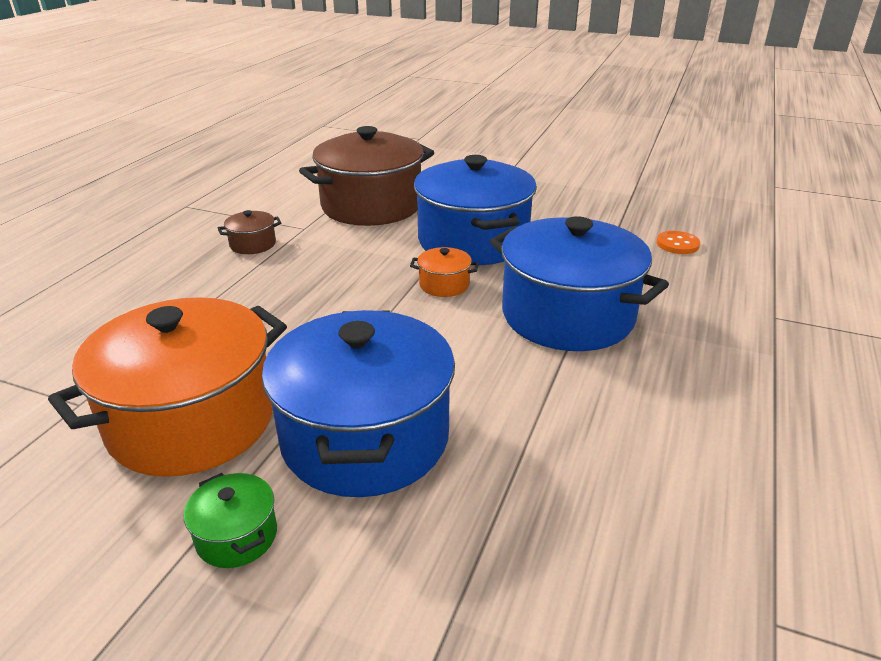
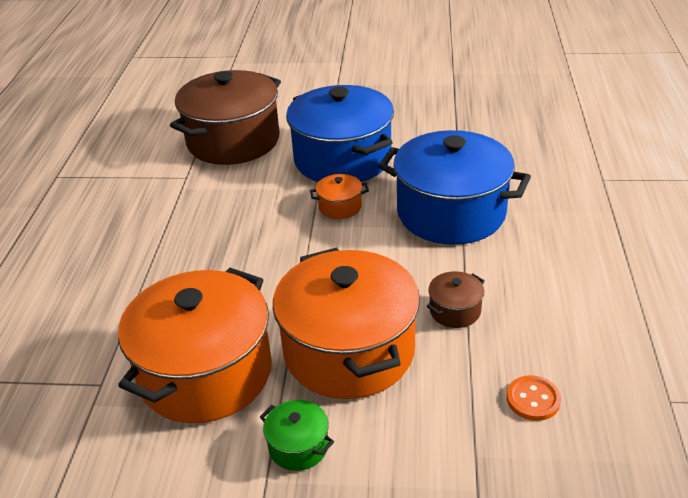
camera: 15 degrees left, 5 degrees up
(253, 244) = (149, 204): brown pot -> brown pot (455, 311)
(365, 437) = (349, 351): blue pot -> orange pot
(677, 244) = (509, 127): orange button -> orange button (533, 399)

